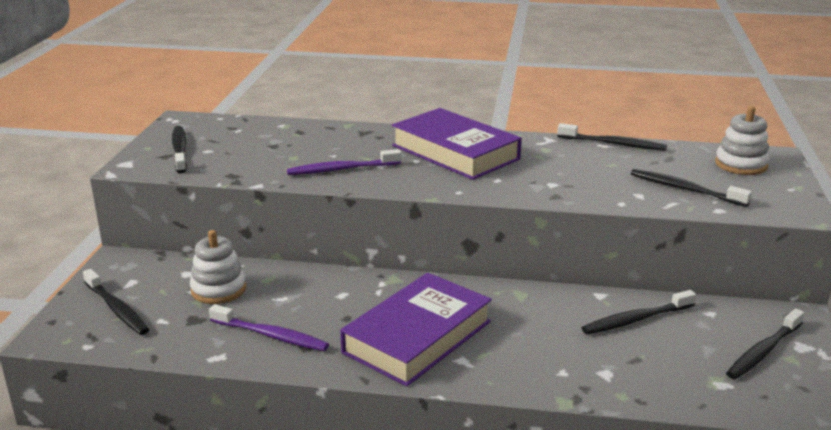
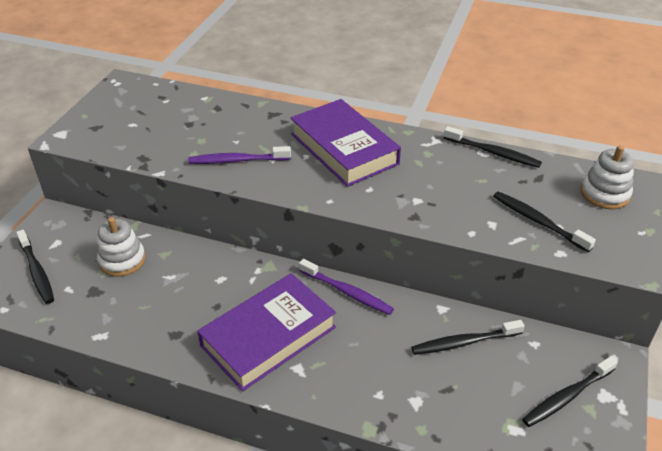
camera: 10 degrees right, 15 degrees up
(180, 150) = (109, 121): black toothbrush -> none
(271, 335) = (149, 318): purple toothbrush -> purple toothbrush (347, 292)

